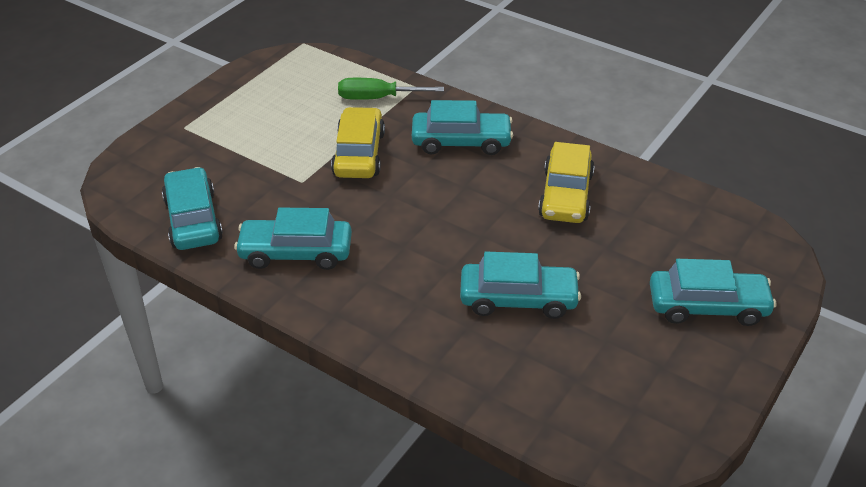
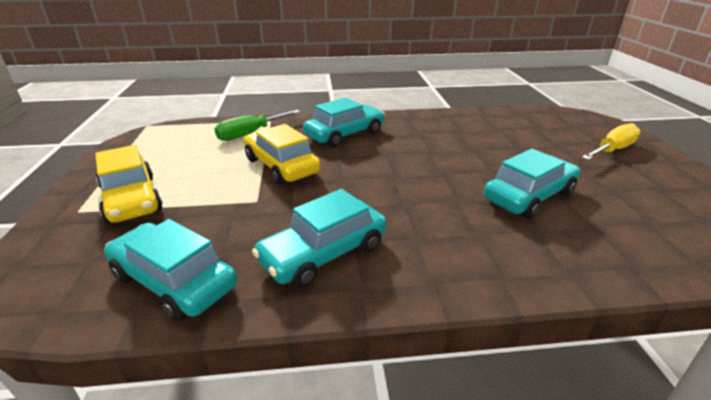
camera: 40 degrees left, 10 degrees down
(565, 195) = (450, 135): yellow car -> yellow car (131, 199)
(707, 306) = (612, 150): turquoise car -> yellow screwdriver

